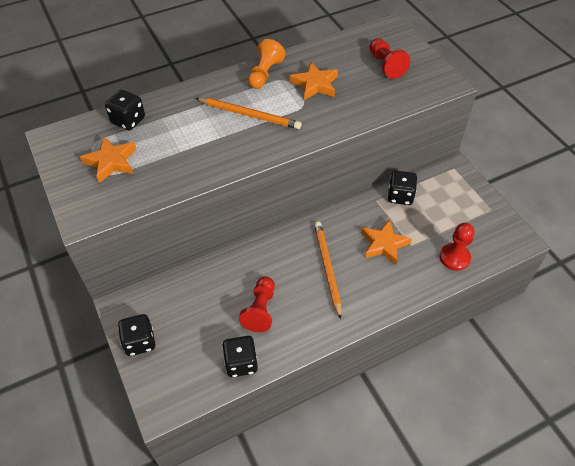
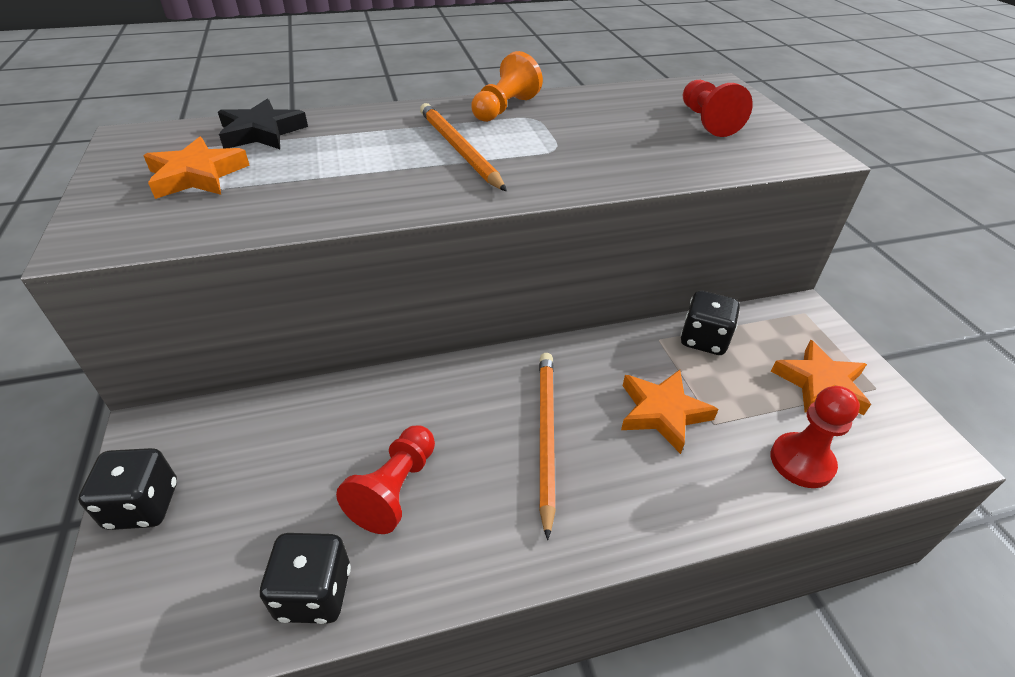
camera: 10 degrees right, 10 degrees down
(128, 120) = (261, 132): black dice -> black star
(249, 115) = (459, 149): orange pencil -> orange pencil turned 150 degrees counterclockwise
(315, 84) = (582, 128): orange star -> orange star (820, 384)

